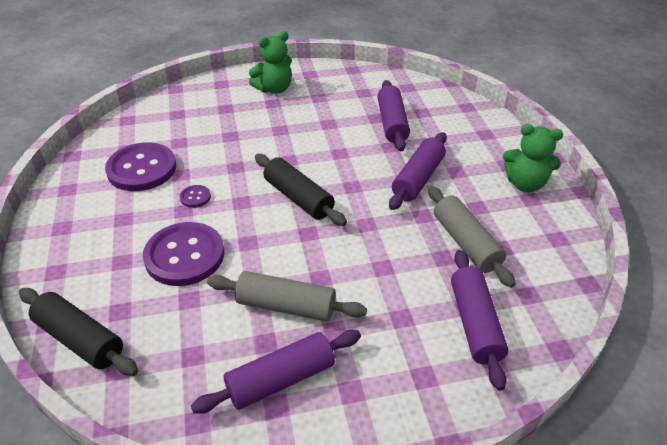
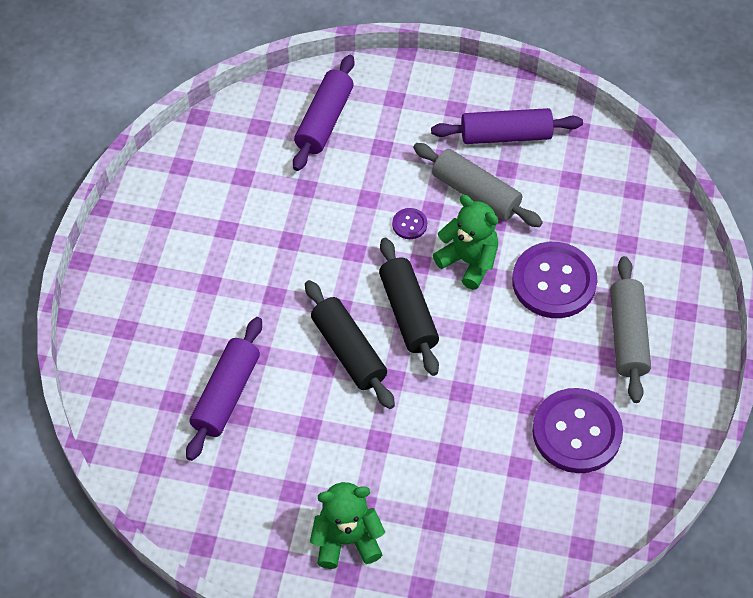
camera: 155 degrees left, 15 degrees up
(80, 339) = (664, 227): black rolling pin -> black rolling pin (349, 351)
(195, 197) = (523, 358): purple button -> purple button (409, 224)
(418, 179) = (260, 290): purple rolling pin -> none
(466, 243) = (272, 193): grey rolling pin -> grey rolling pin (627, 336)
(525, 184) = (150, 238): green teddy bear -> green teddy bear (468, 261)

